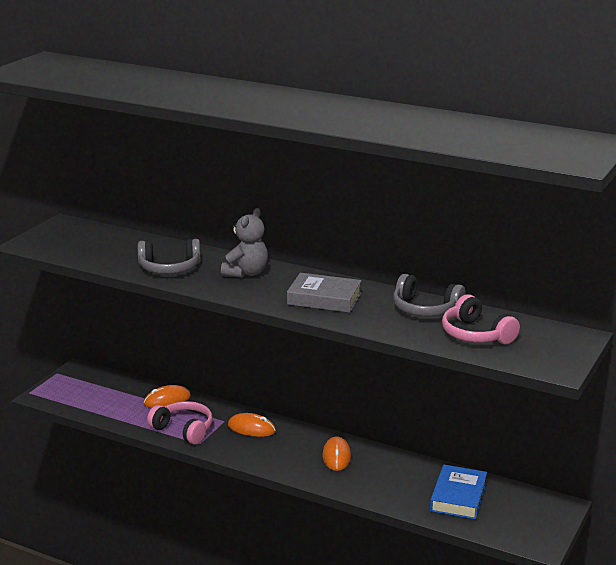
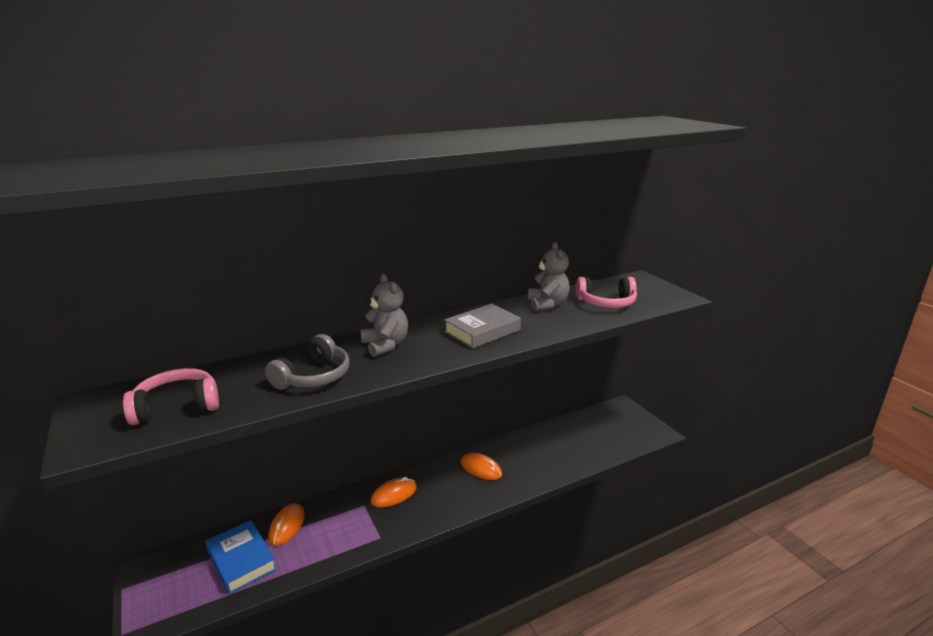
camera: 55 degrees left, 0 degrees up
(184, 429) = (347, 537): pink headphones -> pink headphones (177, 406)
(425, 309) = (547, 304): grey headphones -> grey teddy bear
(458, 497) = (581, 439): blue book -> blue book (241, 560)

